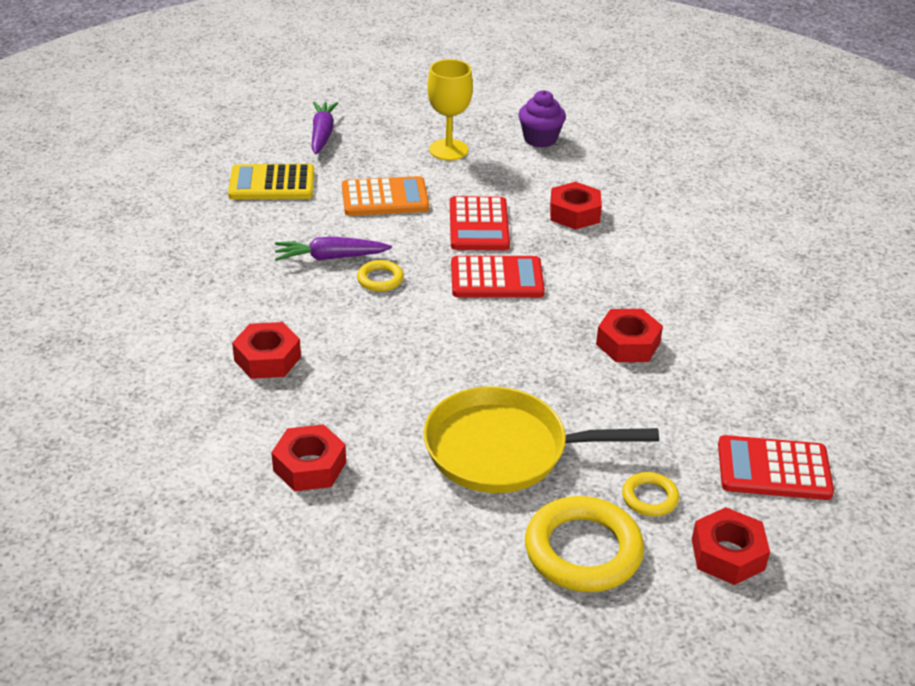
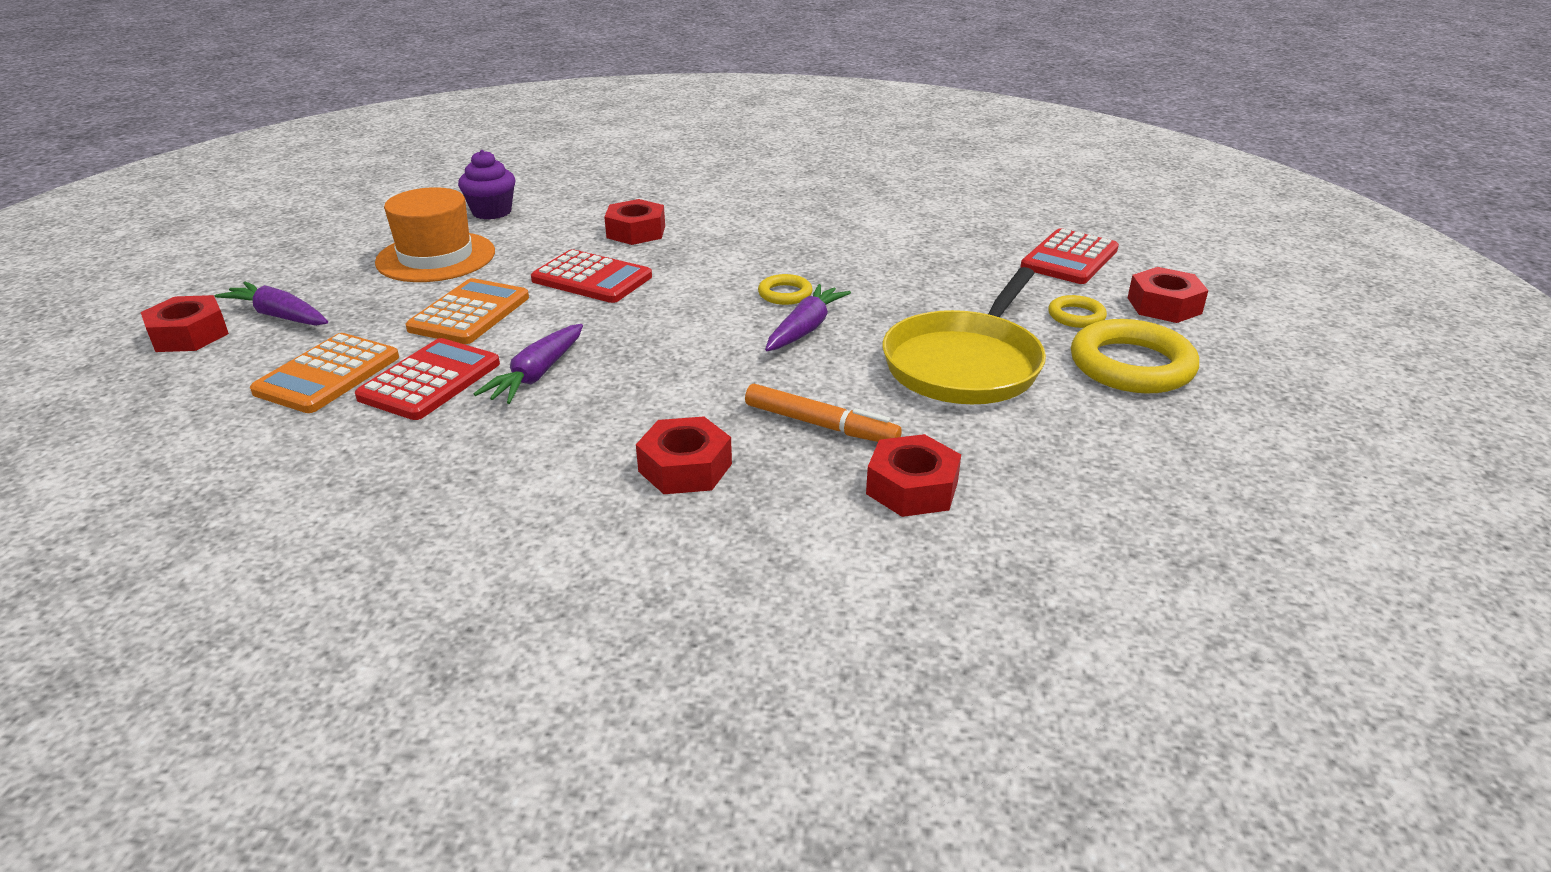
camera: 60 degrees left, 5 degrees down
(272, 184) = (327, 374): yellow calculator -> orange calculator
(358, 400) = (820, 425): none -> orange marker
(380, 279) = (617, 355): yellow ring -> yellow ring (785, 294)
(448, 150) = (436, 257): yellow goblet -> orange hat
(490, 350) = (805, 329): none -> purple carrot
(497, 279) = (693, 294): red calculator -> red calculator (430, 380)
(628, 344) = (858, 265): red nut -> red nut (189, 335)

